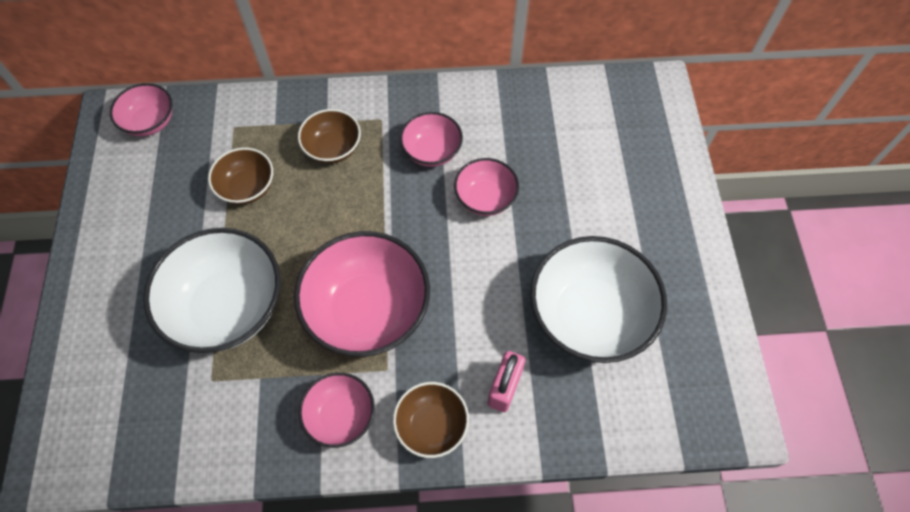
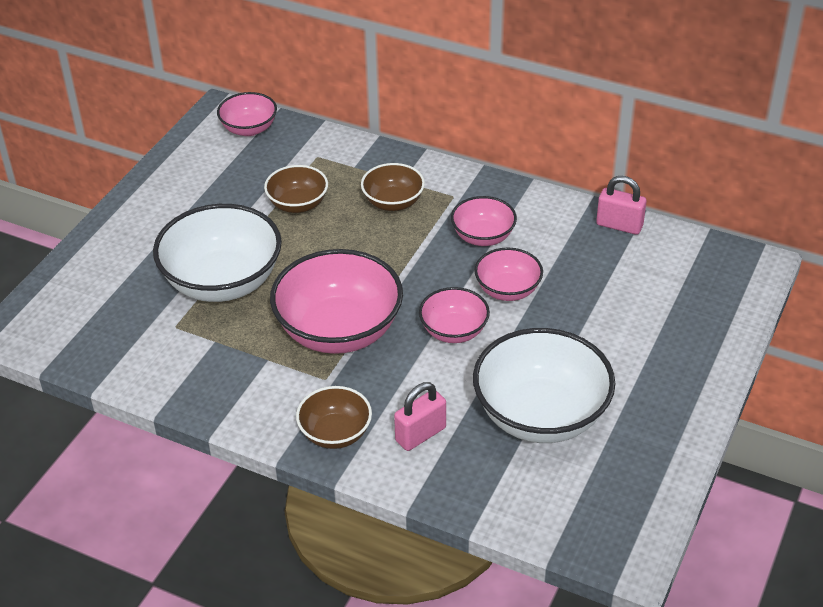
camera: 30 degrees right, 20 degrees down
(341, 416) = (263, 394): pink bowl -> pink bowl (454, 331)
(534, 91) = (619, 225): none -> pink padlock

